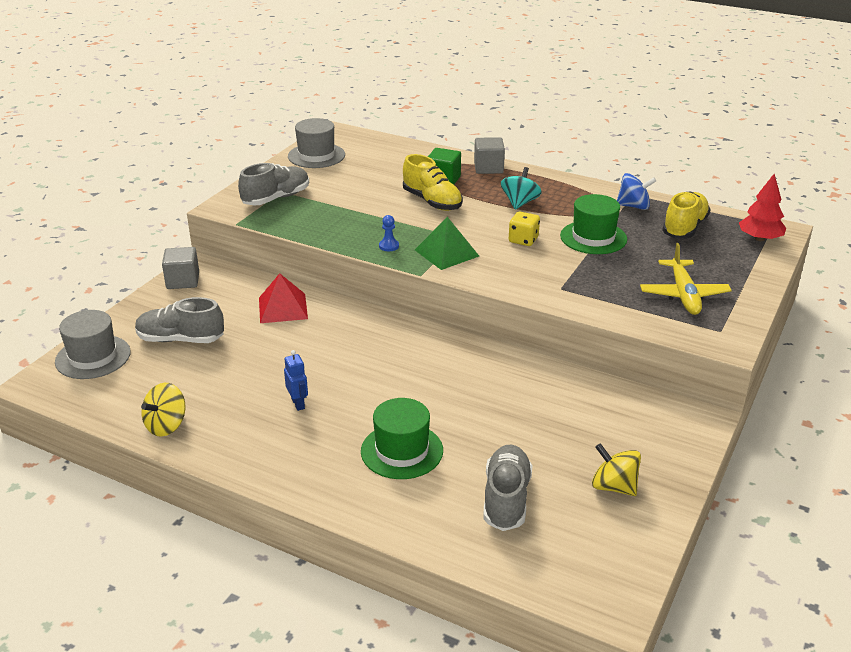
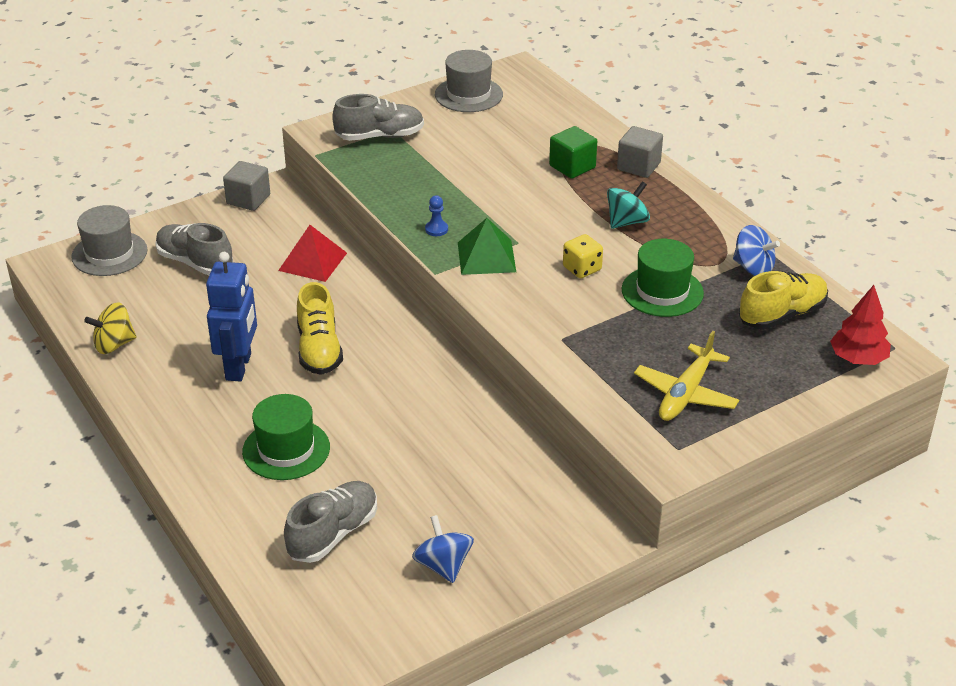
camera: 30 degrees right, 5 degrees up
(298, 404) = (239, 367): blue robot -> blue robot, size x2.03
(432, 202) = (533, 190): yellow shoe -> yellow shoe (319, 350)
(614, 486) = (443, 565): yellow spinning top -> blue spinning top

